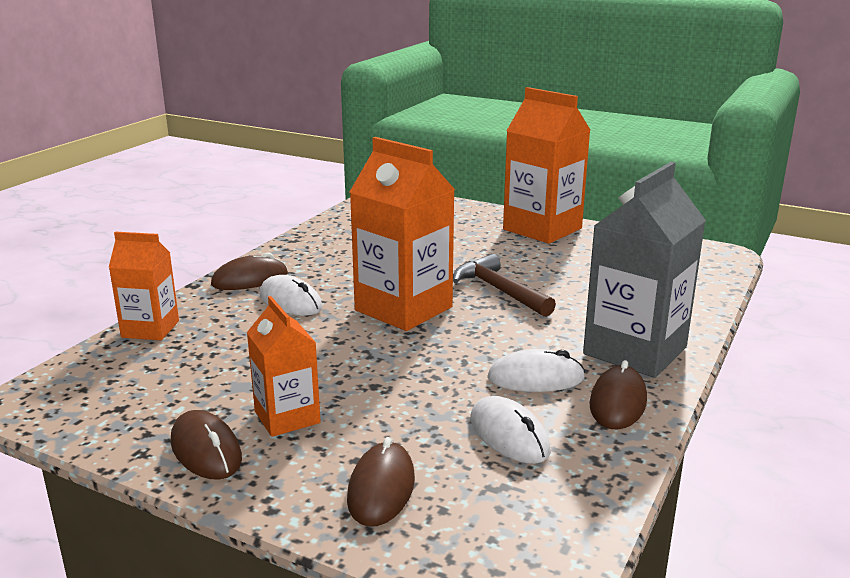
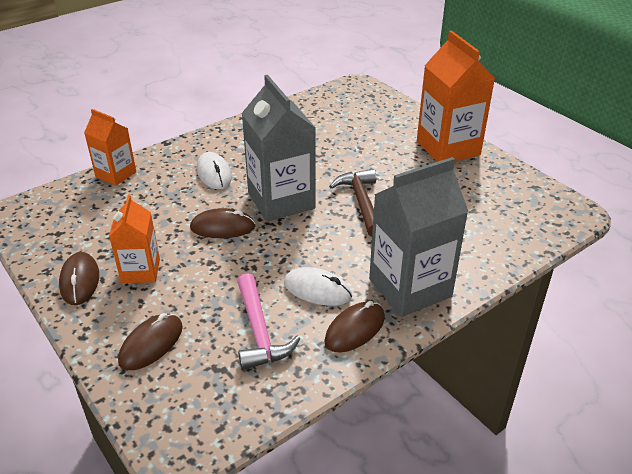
camera: 25 degrees right, 15 degrees up
(250, 279) = (203, 146): brown mouse -> brown mouse (222, 227)
(403, 309) = (281, 201): orange carton -> grey carton
(509, 435) = (259, 331): white mouse -> pink hammer

